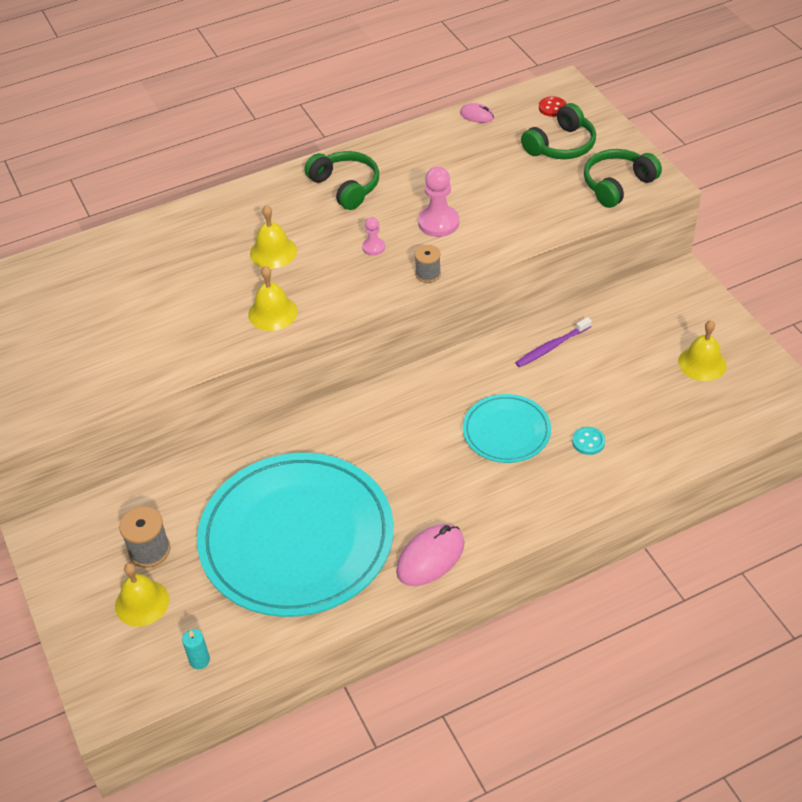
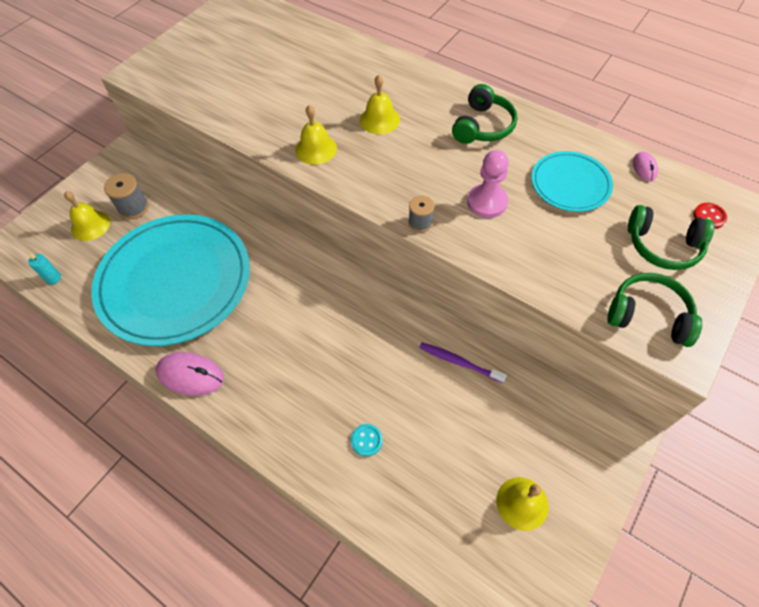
camera: 60 degrees right, 10 degrees up
(373, 247) = (426, 174): pink pawn -> none
(506, 431) = (344, 370): turquoise plate -> turquoise plate (570, 184)

